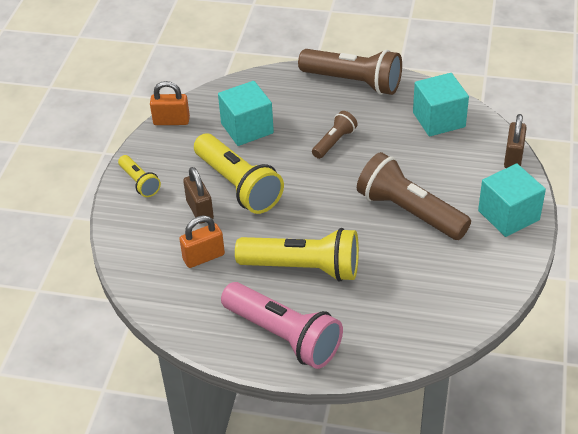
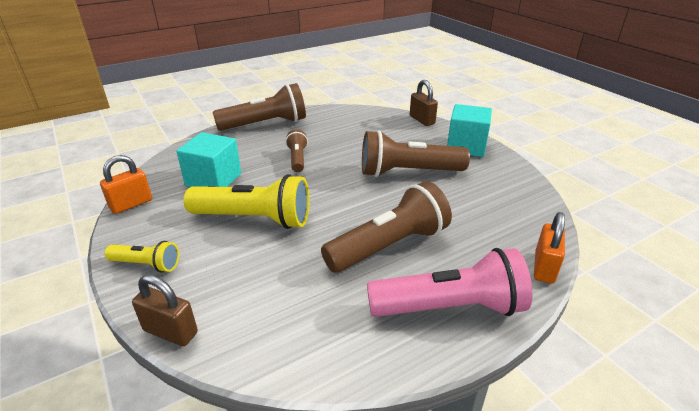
camera: 45 degrees left, 10 degrees down
(200, 210) = (240, 254): brown padlock -> brown padlock (170, 331)
(203, 257) = (291, 289): orange padlock -> orange padlock (544, 267)
(303, 268) = (389, 246): yellow flashlight -> brown flashlight
(439, 120) = (351, 121): turquoise cube -> none

